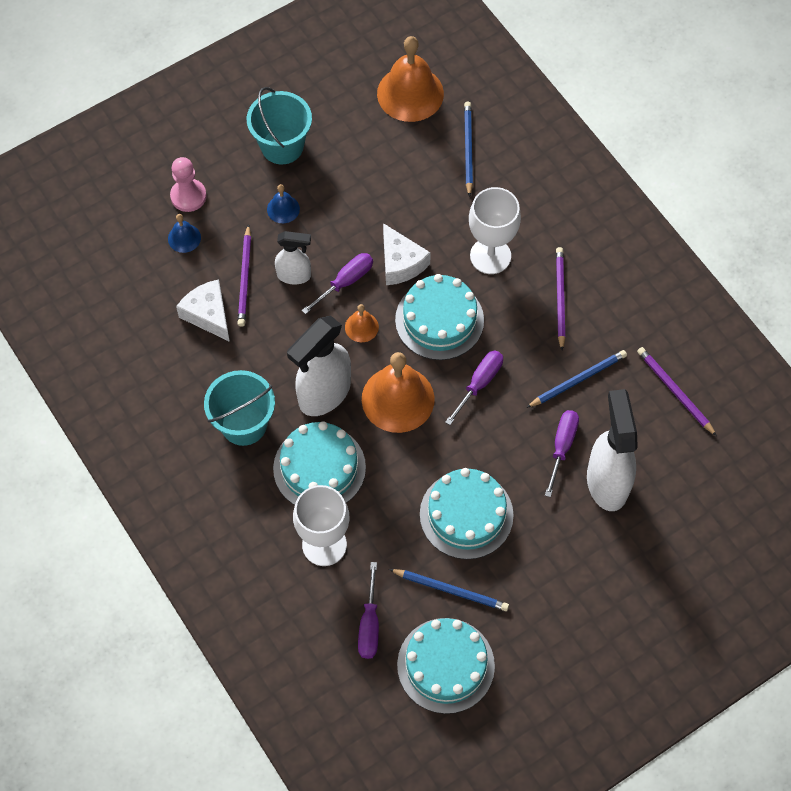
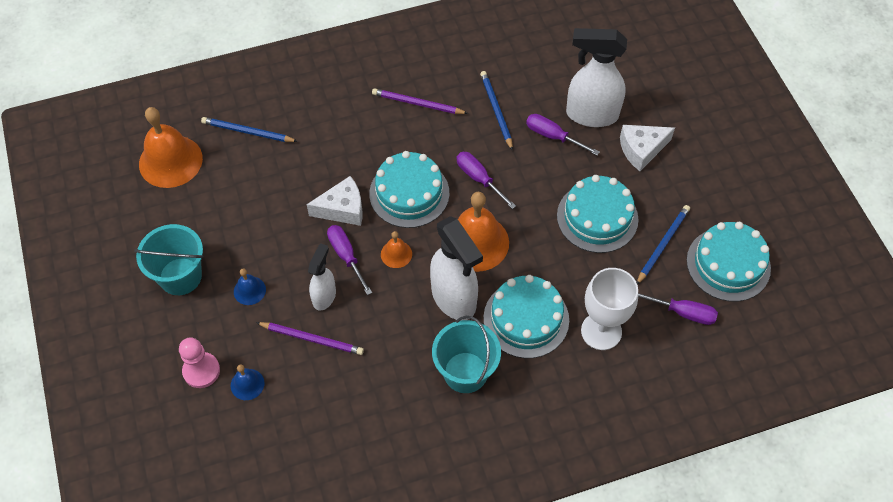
camera: 75 degrees left, 5 degrees down
(208, 314) = (340, 379): white cheese -> white cheese (641, 150)
(490, 256) = (360, 141): white goblet -> none
(674, 391) = (525, 52): purple pencil -> none

